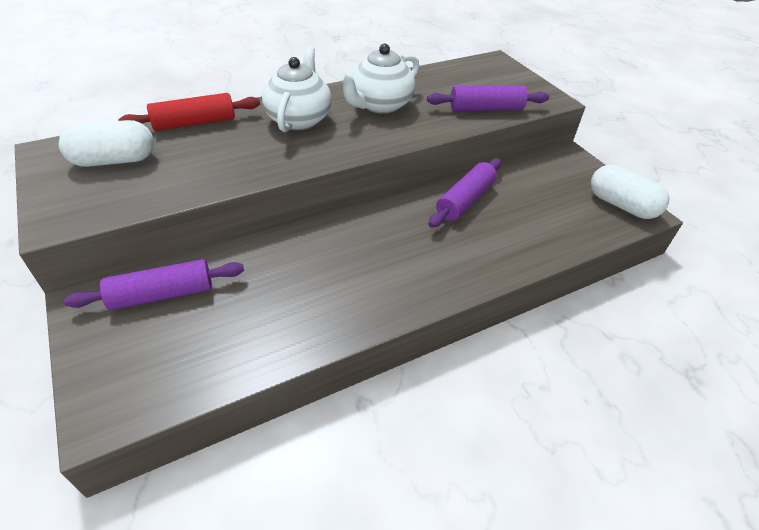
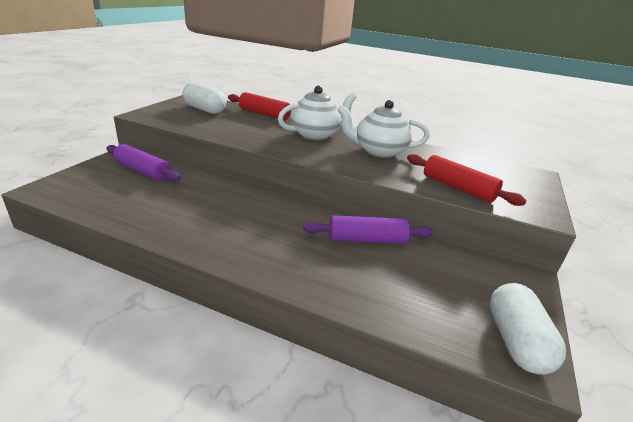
camera: 50 degrees right, 15 degrees down
(486, 109) = (458, 188): purple rolling pin -> red rolling pin

